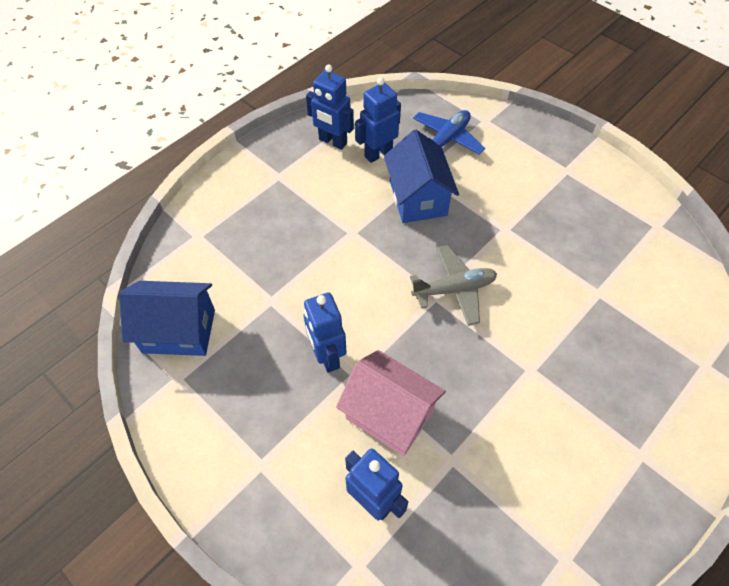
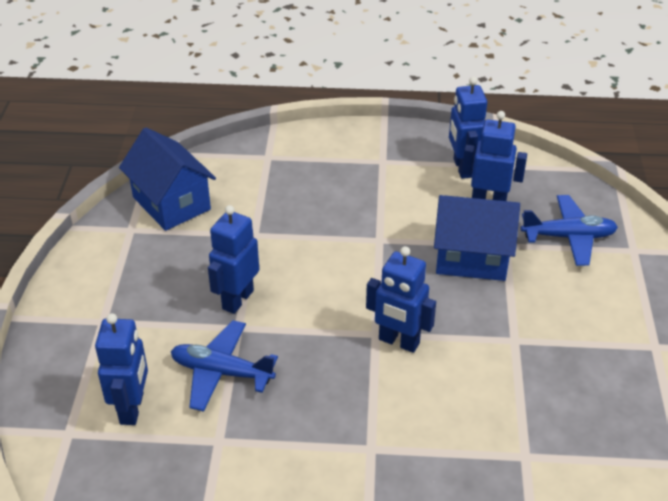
camera: 50 degrees right, 15 degrees down
(389, 414) = (221, 372): pink house -> blue plane
(418, 198) = (471, 258): blue house -> blue house turned 60 degrees clockwise
(454, 289) = (398, 342): grey plane -> blue robot

